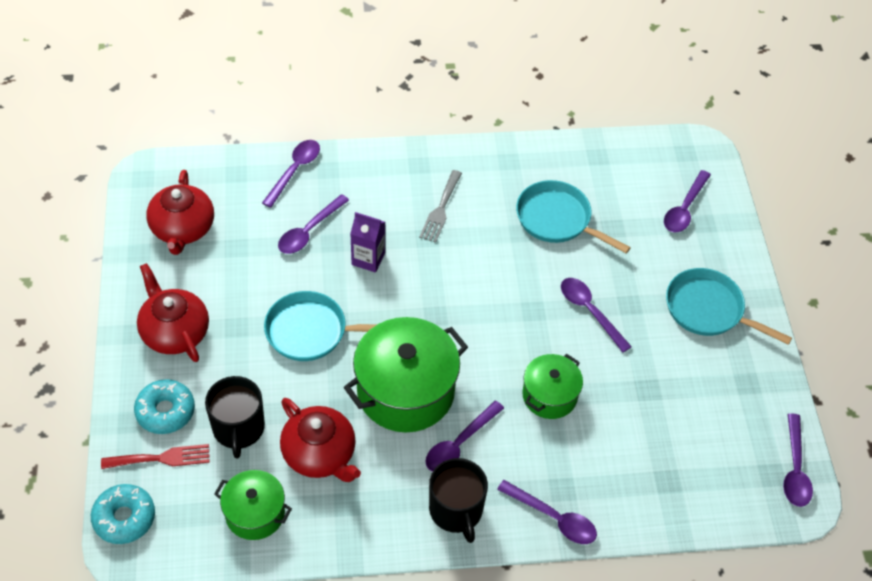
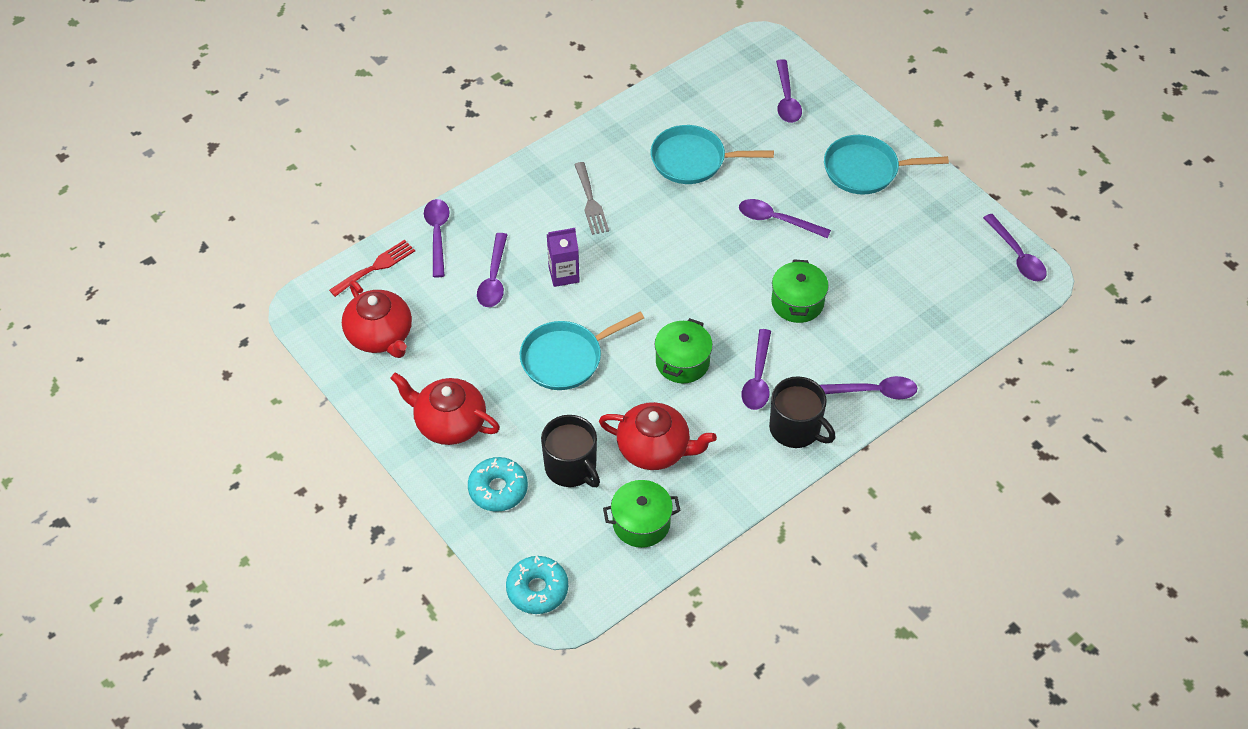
camera: 30 degrees left, 0 degrees up
(161, 458) = (527, 527): red fork -> red fork (376, 267)
(405, 391) = (682, 362): green pot -> green pot, size x0.57

